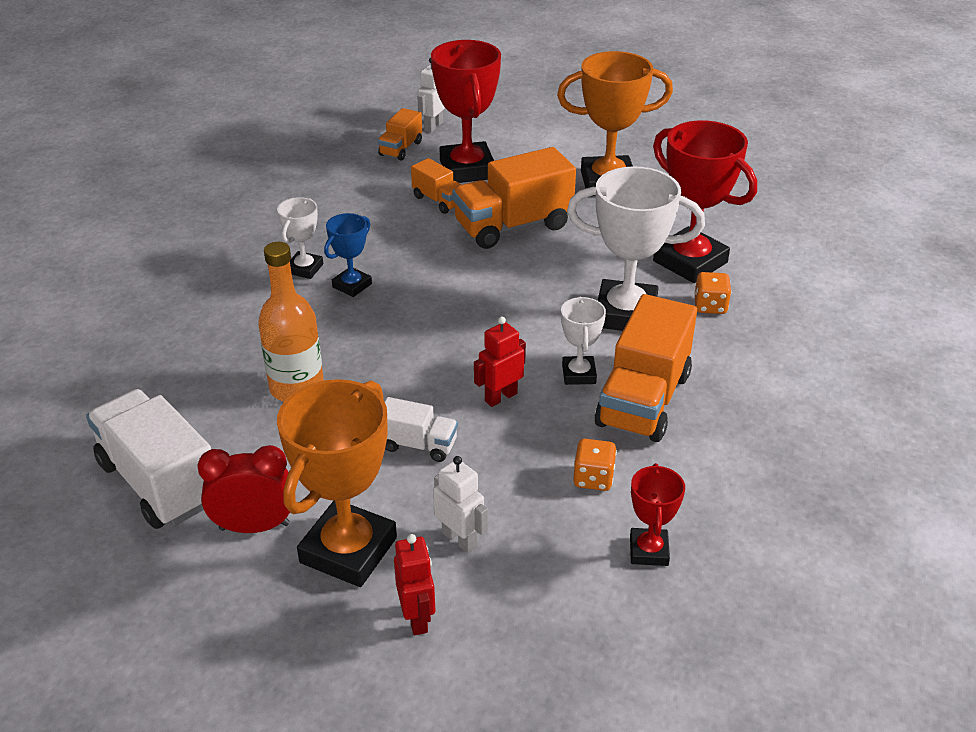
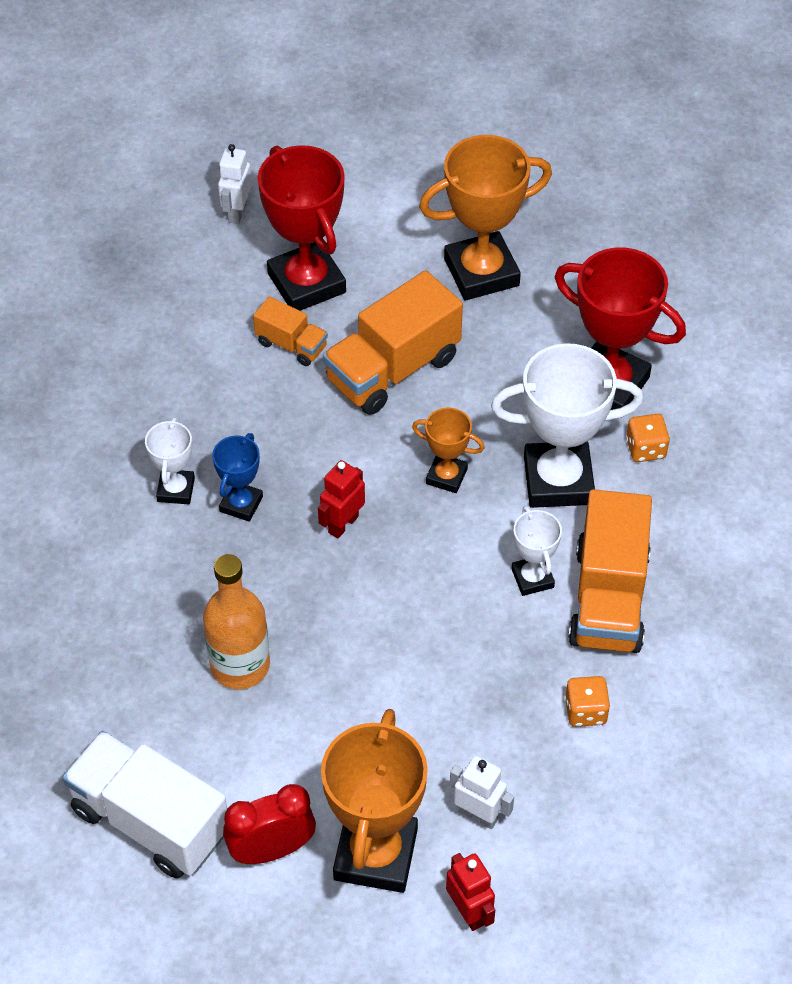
camera: 15 degrees left, 15 degrees up
(401, 149) = (211, 262): orange truck -> none
(418, 445) = (397, 711): white truck -> none
(500, 397) = (460, 628): red robot -> red robot (343, 524)
(530, 296) = (446, 476): none -> orange trophy
(649, 551) = (661, 784): red trophy -> none

